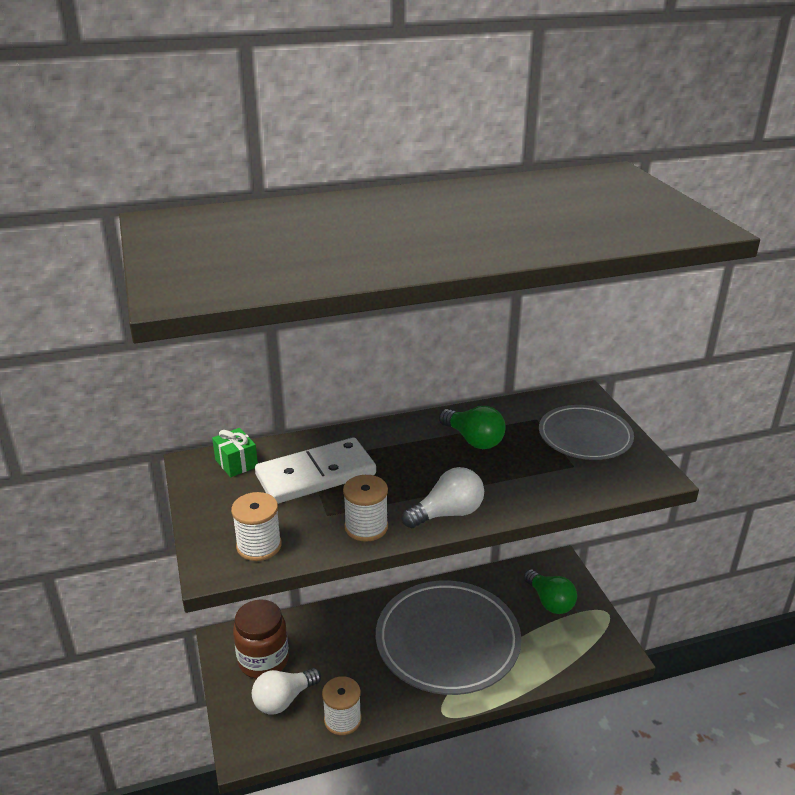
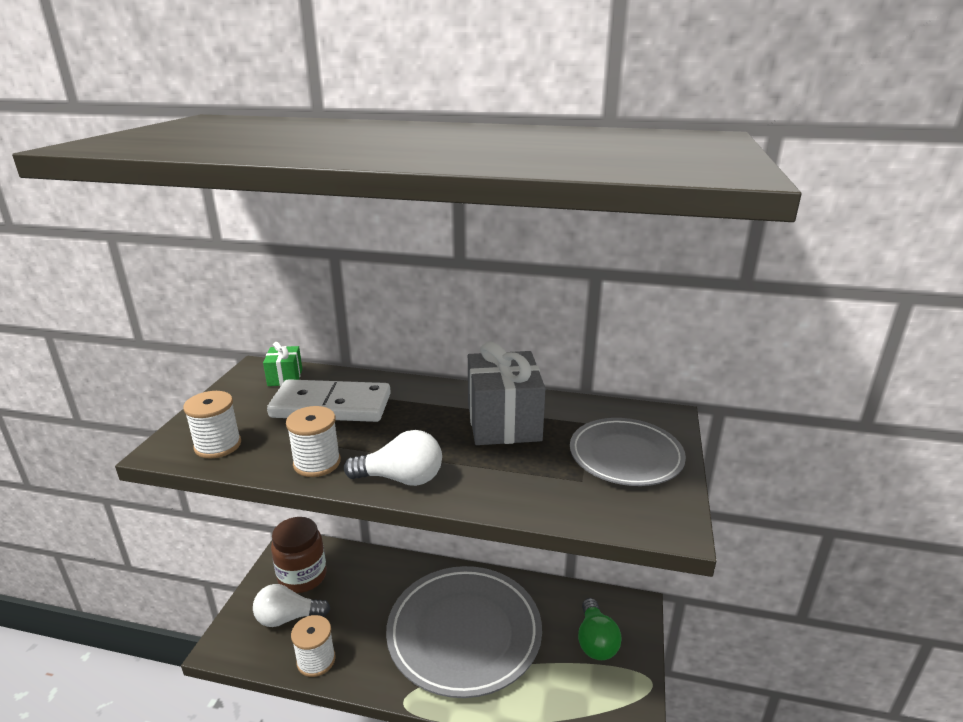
camera: 30 degrees right, 5 degrees down
(473, 440) = (503, 422): green light bulb -> grey gift

